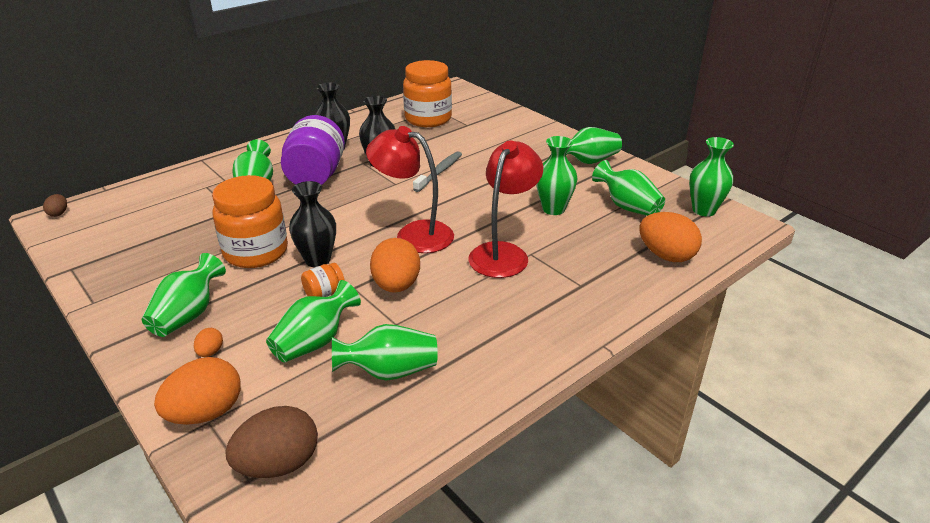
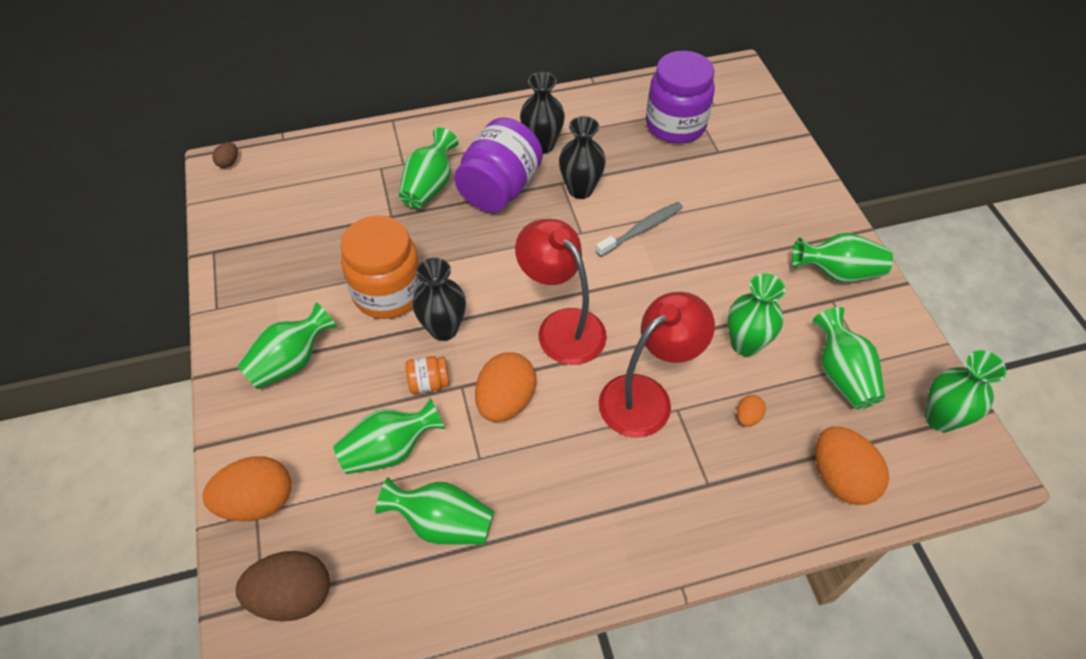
camera: 25 degrees right, 20 degrees up
(210, 352) = (291, 422): orange egg -> orange egg (747, 417)
(428, 119) = (675, 125): orange jar -> purple jar

